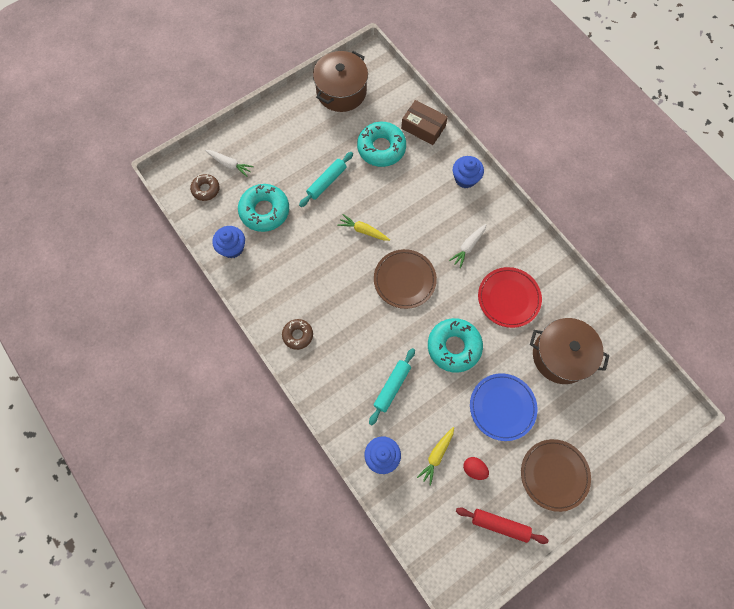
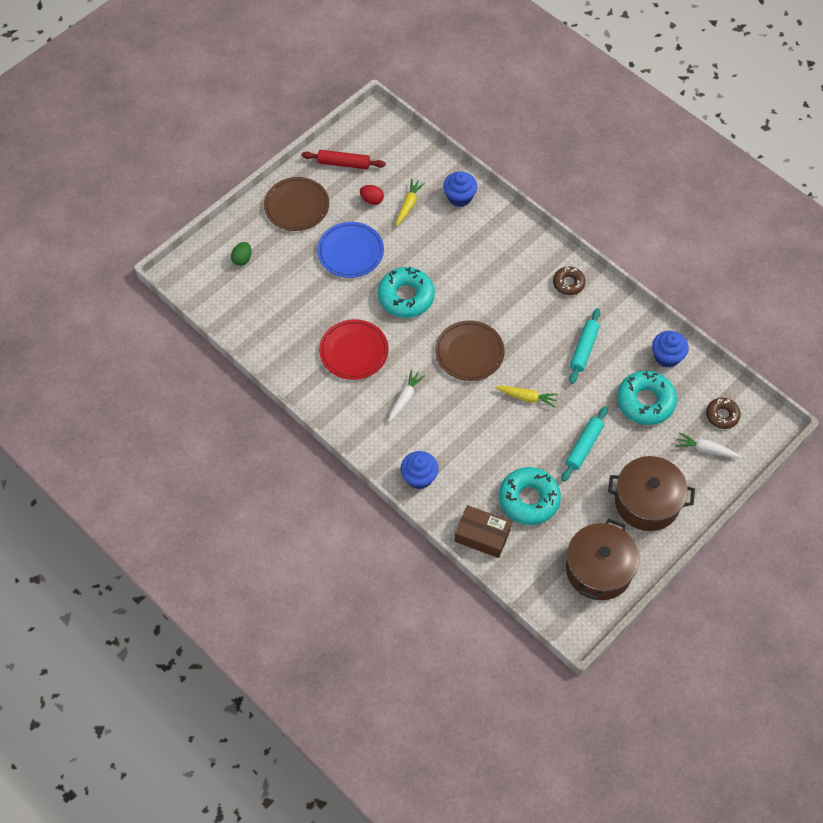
camera: 170 degrees right, 10 degrees down
(392, 387) = (462, 253): turquoise rolling pin -> turquoise rolling pin (584, 349)
(561, 355) = (294, 305): brown pot -> brown pot (647, 502)
(611, 418) = (242, 259): none -> green egg

